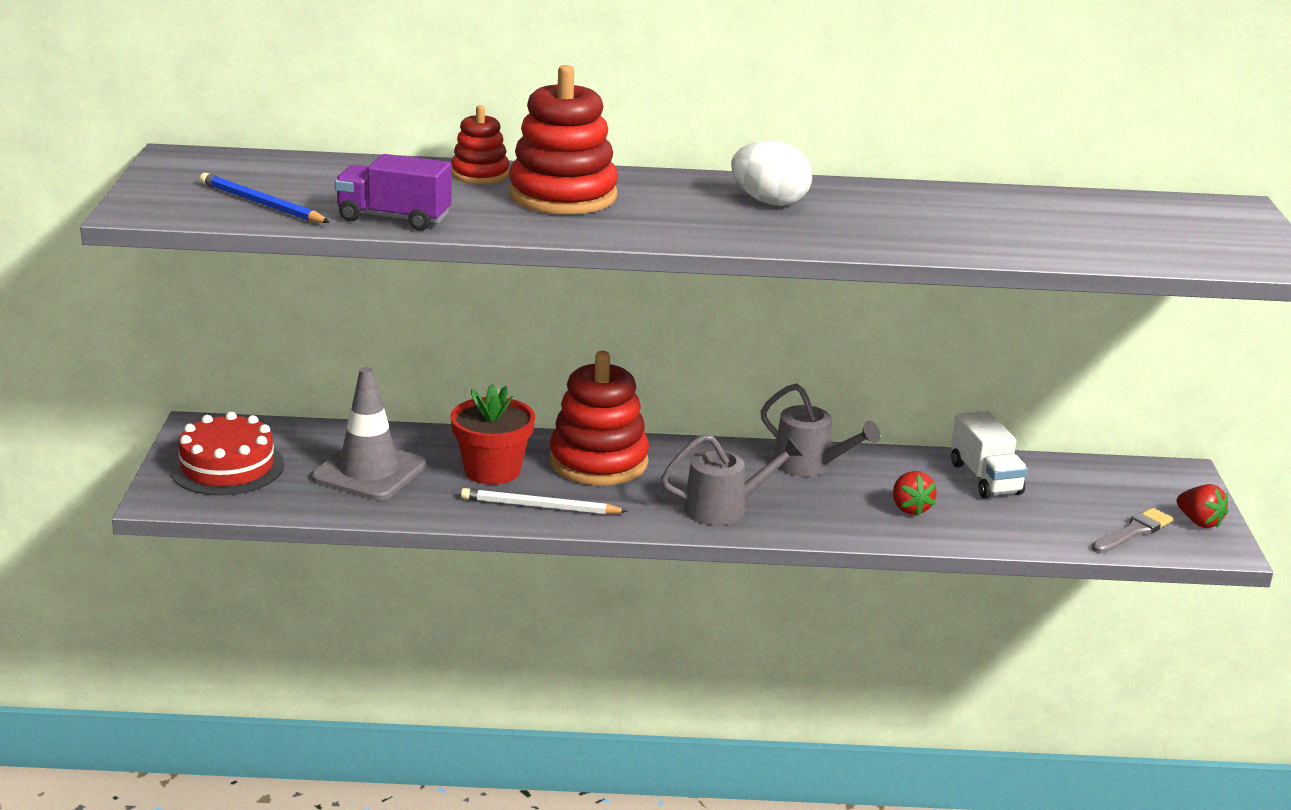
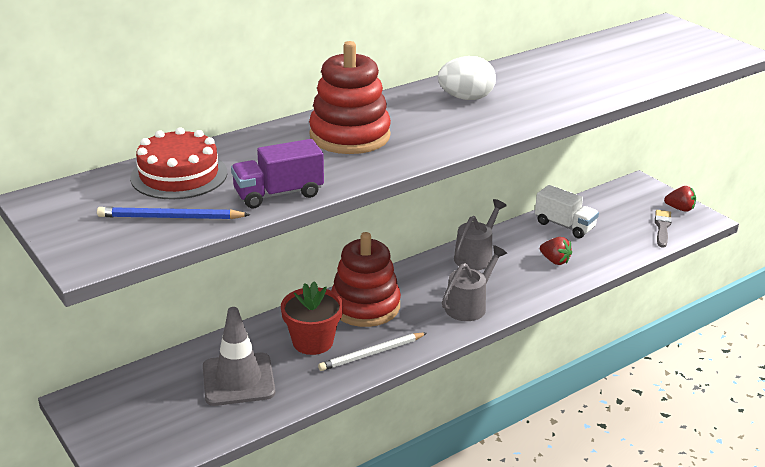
camera: 35 degrees left, 5 degrees up
(227, 467) = (138, 423): red cake -> red cake (179, 175)
(480, 174) = (274, 138): red stacking toy -> none
(810, 465) = (476, 256): grey watering can -> grey watering can turned 60 degrees counterclockwise

